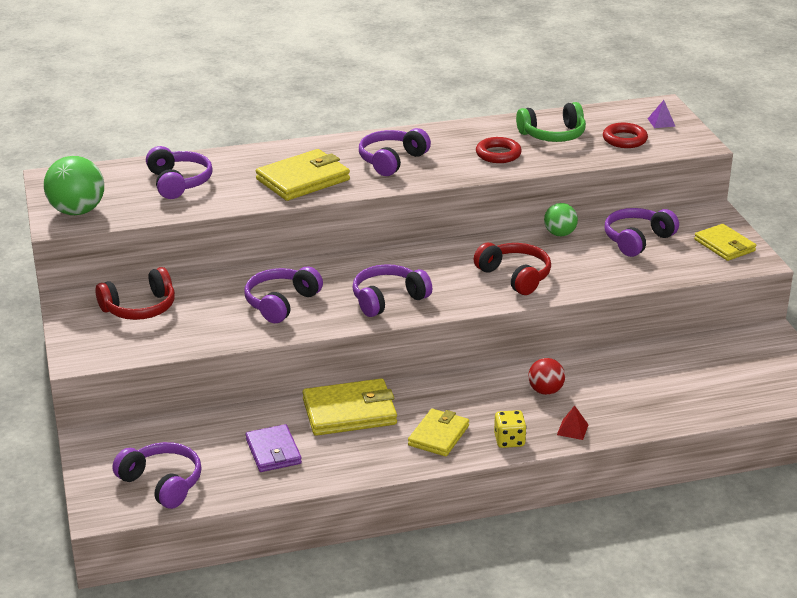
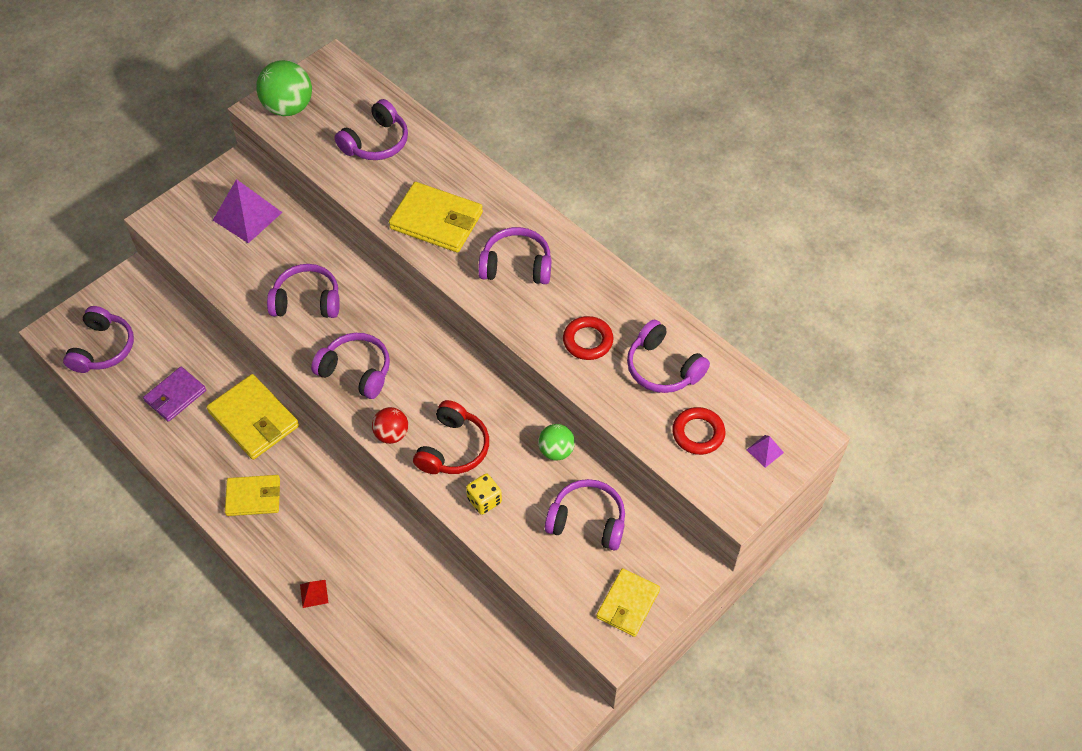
camera: 60 degrees right, 25 degrees up
(140, 308) = (247, 216): red headphones -> purple pyramid
(509, 440) = (273, 552): yellow dice -> yellow dice (484, 500)
(545, 391) = (362, 548): red ball -> red ball (391, 434)
(553, 135) = (662, 368): green headphones -> purple headphones

